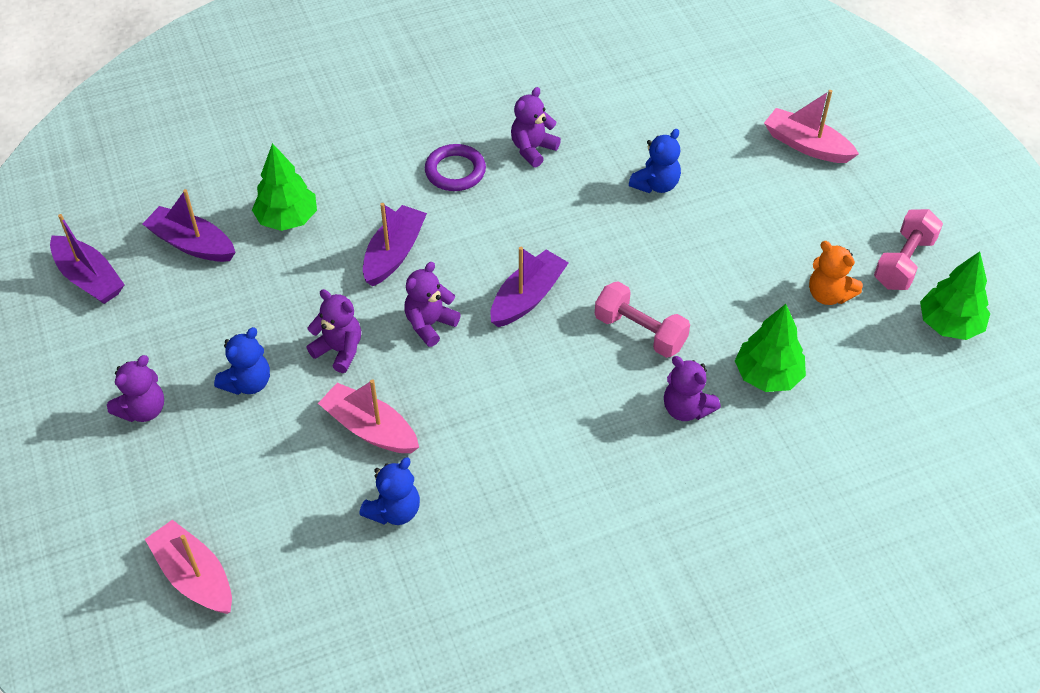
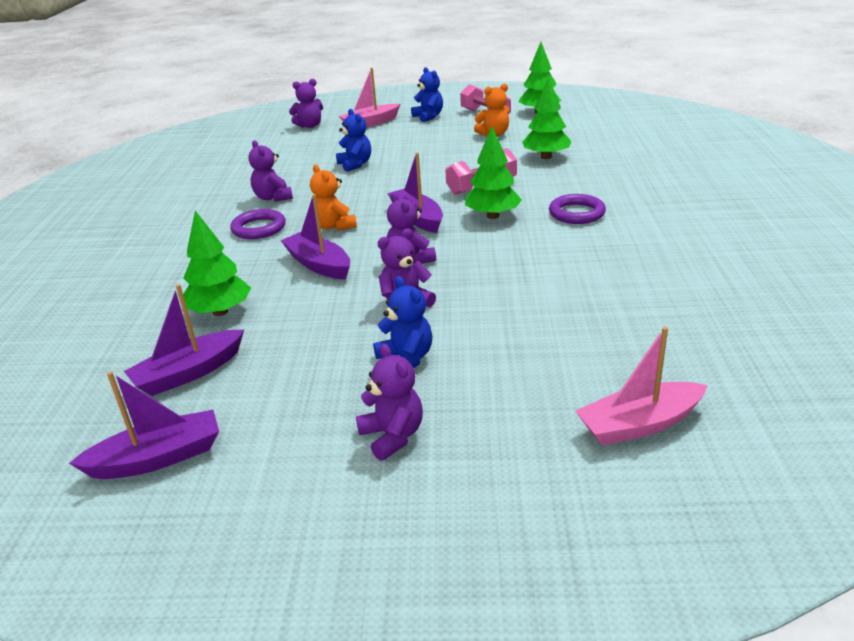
camera: 65 degrees left, 20 degrees down
(370, 428) = (504, 300): pink boat -> none
(394, 511) = (600, 300): blue teddy bear -> blue teddy bear (428, 117)
(482, 232) = (334, 226): none -> orange teddy bear
(559, 366) = (493, 216): none -> green tree
(597, 448) = (576, 213): none -> purple ring
(686, 409) = (558, 182): purple teddy bear -> purple teddy bear (309, 126)

